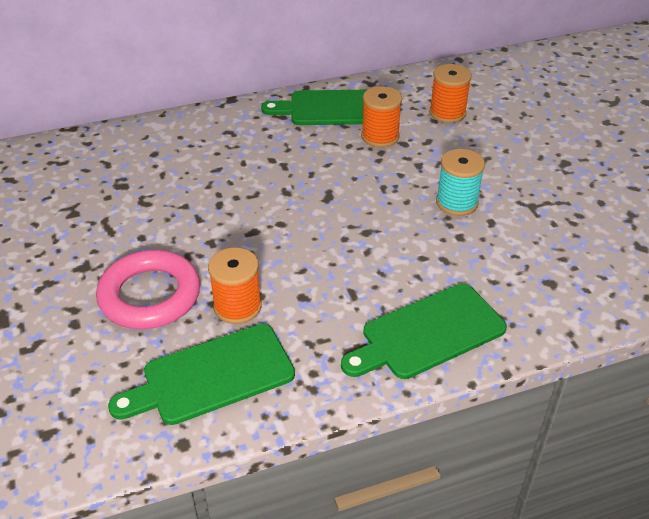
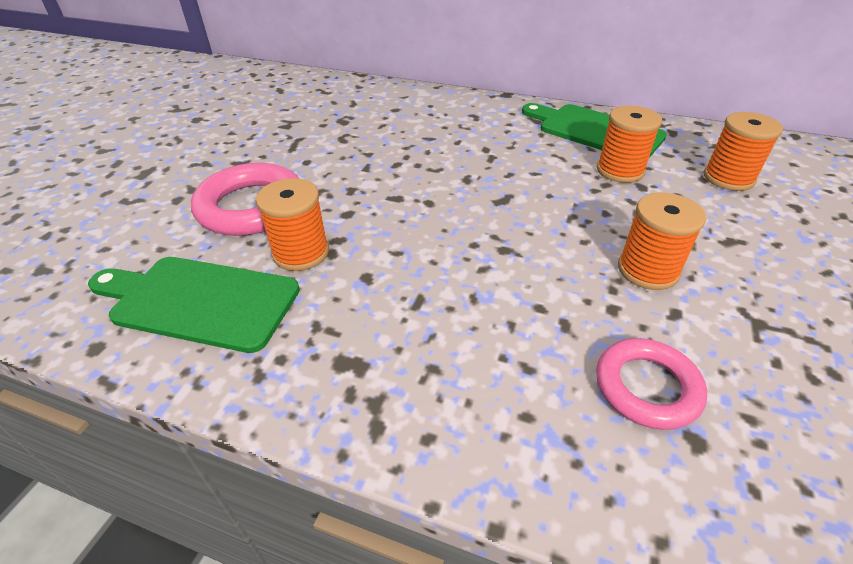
camera: 40 degrees right, 0 degrees up
(428, 333) = (449, 398): green cutting board -> none
(456, 203) = (647, 270): turquoise spool -> orange spool
(511, 270) = (646, 387): none -> pink ring

